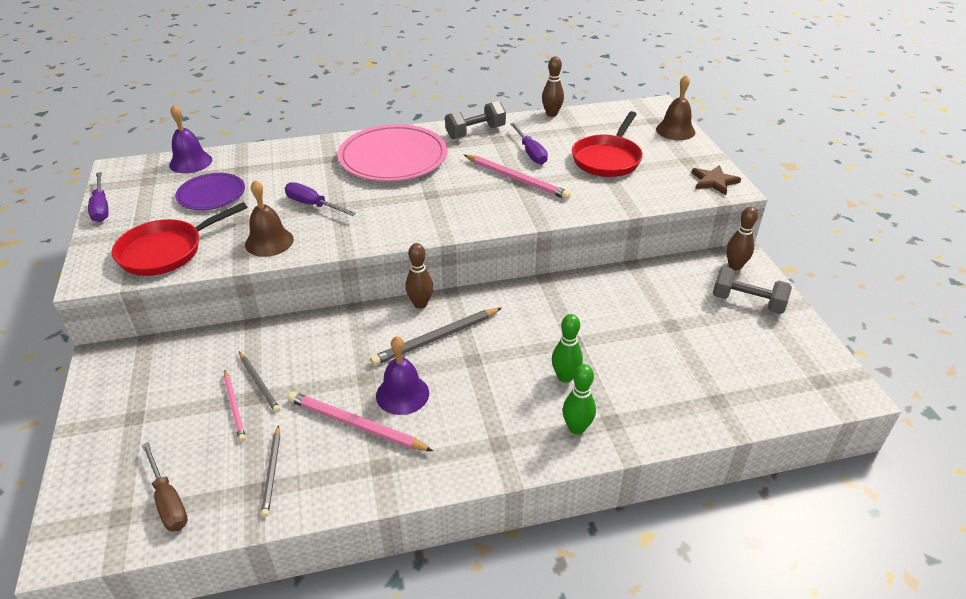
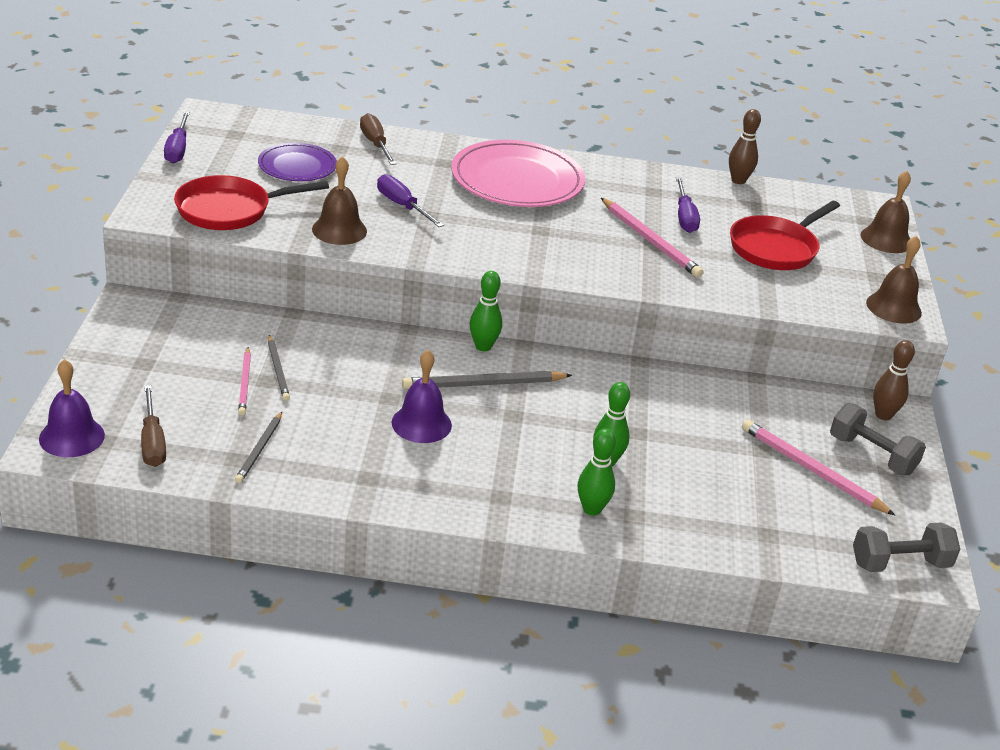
camera: 15 degrees right, 5 degrees down
(190, 162) = (287, 126): purple bell -> purple bell (72, 437)
(269, 158) = (375, 144): none -> brown screwdriver
(355, 425) = (360, 435): pink pencil -> pink pencil (811, 470)
(420, 304) = (483, 346): brown bowling pin -> green bowling pin
(475, 132) = (630, 177): grey dumbbell -> grey dumbbell (900, 564)
(714, 181) = (893, 307): brown star -> brown bell

